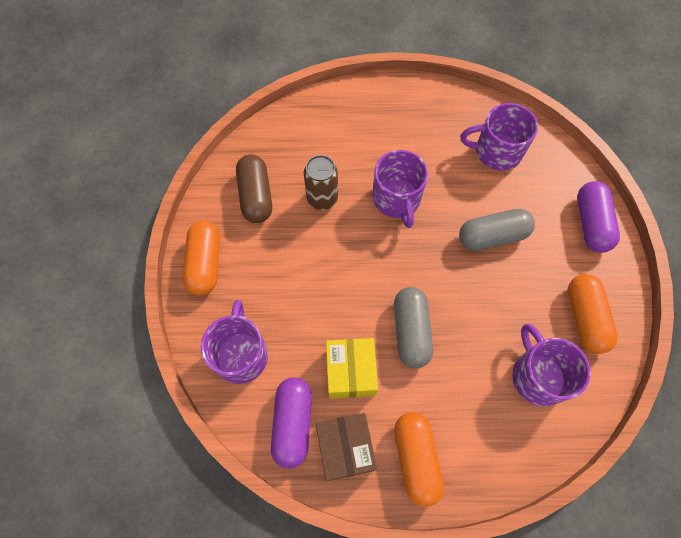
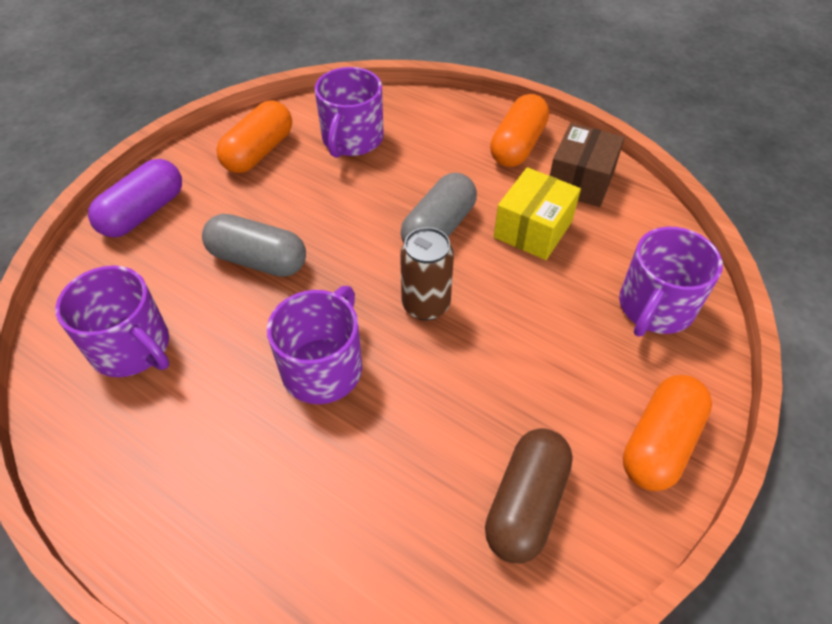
camera: 145 degrees left, 15 degrees down
(293, 423) = (624, 221): purple capsule -> none
(322, 199) = (425, 433): brown can -> brown can (426, 305)

